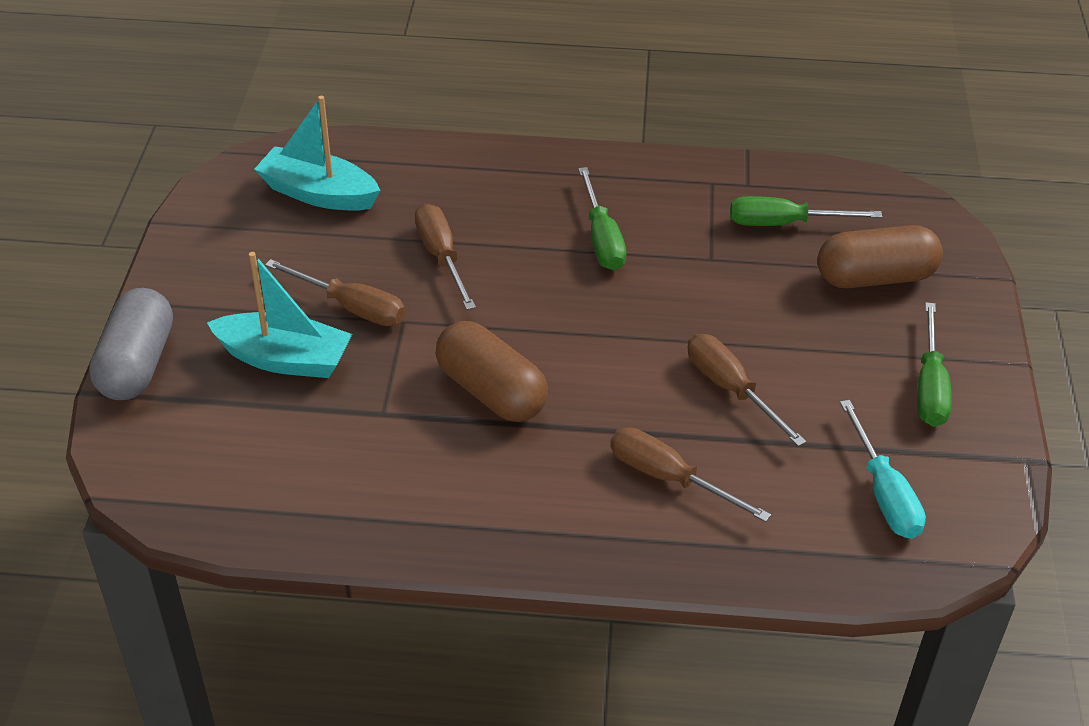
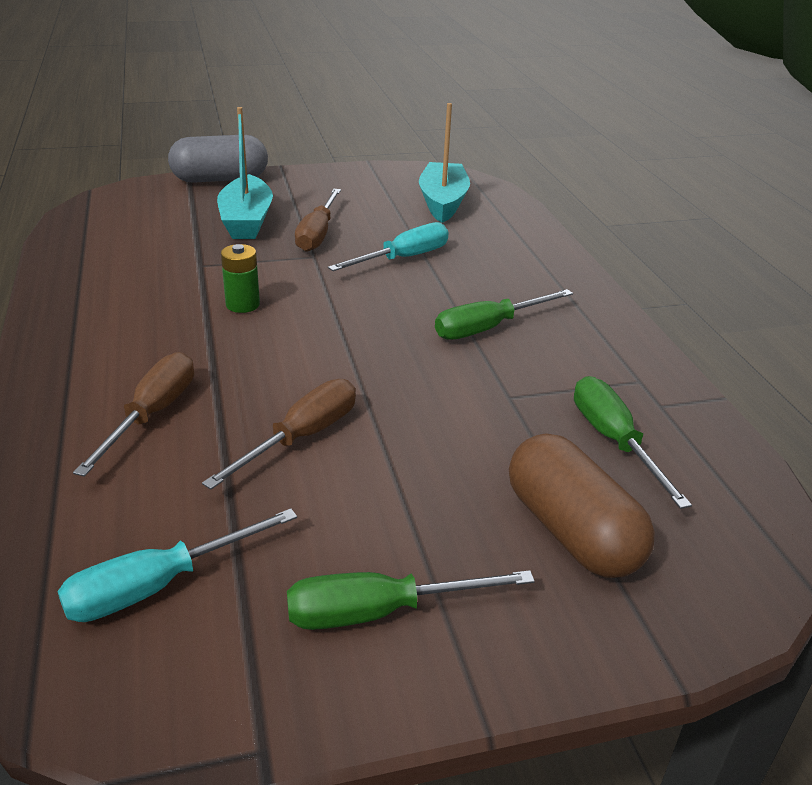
camera: 70 degrees right, 10 degrees down
(441, 257) = (403, 258): brown screwdriver -> turquoise screwdriver
(491, 392) = (242, 305): brown capsule -> green battery

